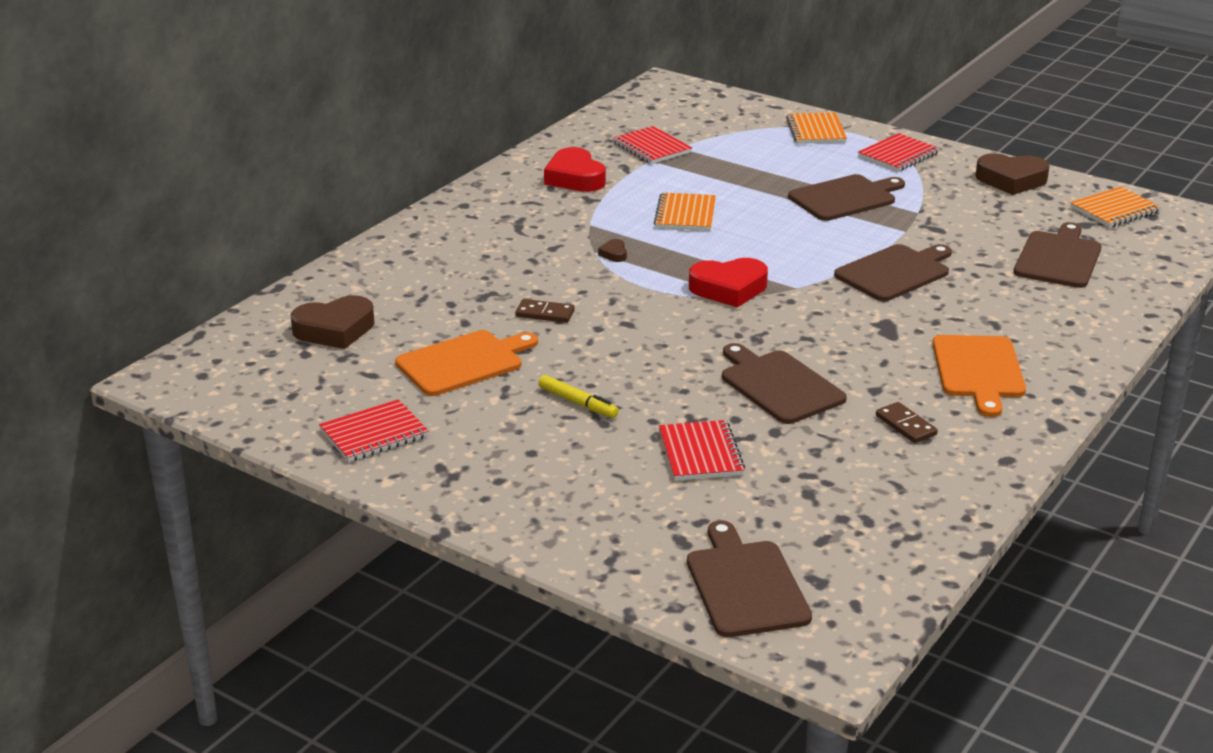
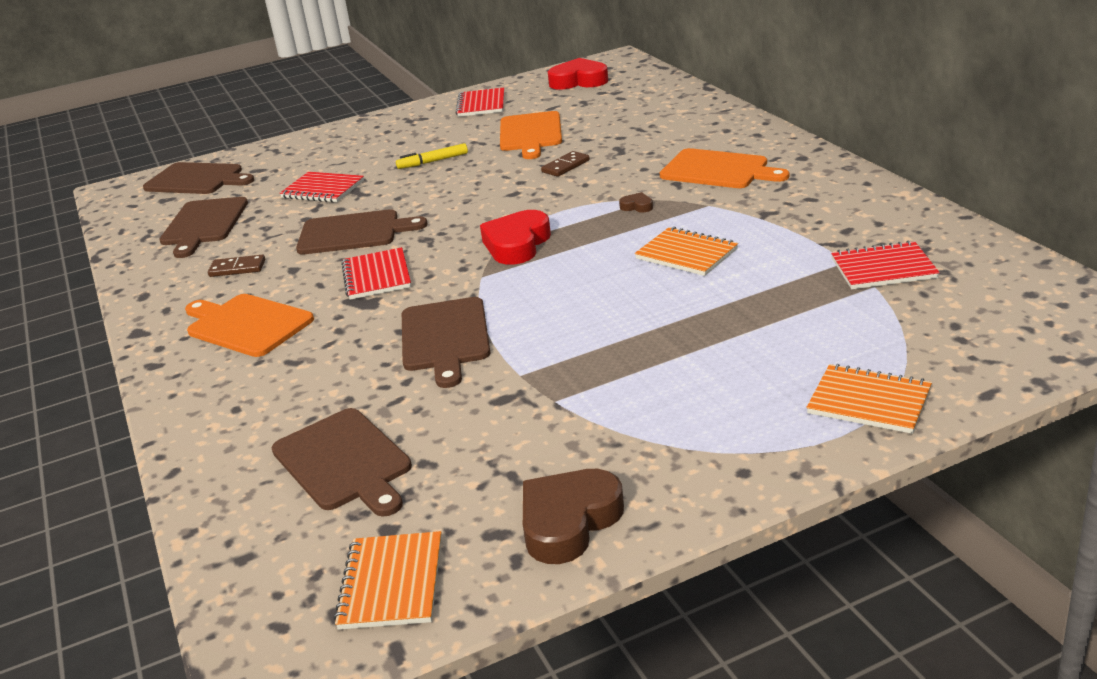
camera: 125 degrees right, 0 degrees up
(335, 330) = (624, 101): brown heart -> none
(513, 235) = (718, 170): none -> orange cutting board
(575, 178) = (826, 213): red heart -> red heart (578, 81)
(845, 198) = (639, 360): brown cutting board -> brown cutting board (203, 224)
(898, 155) = (733, 447): red notebook -> red notebook (377, 276)

